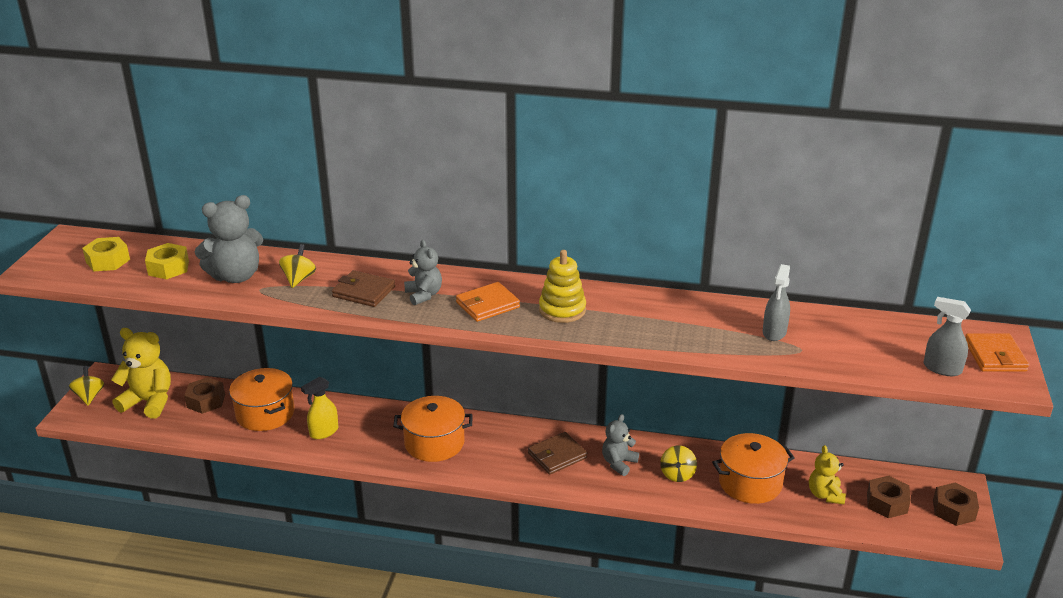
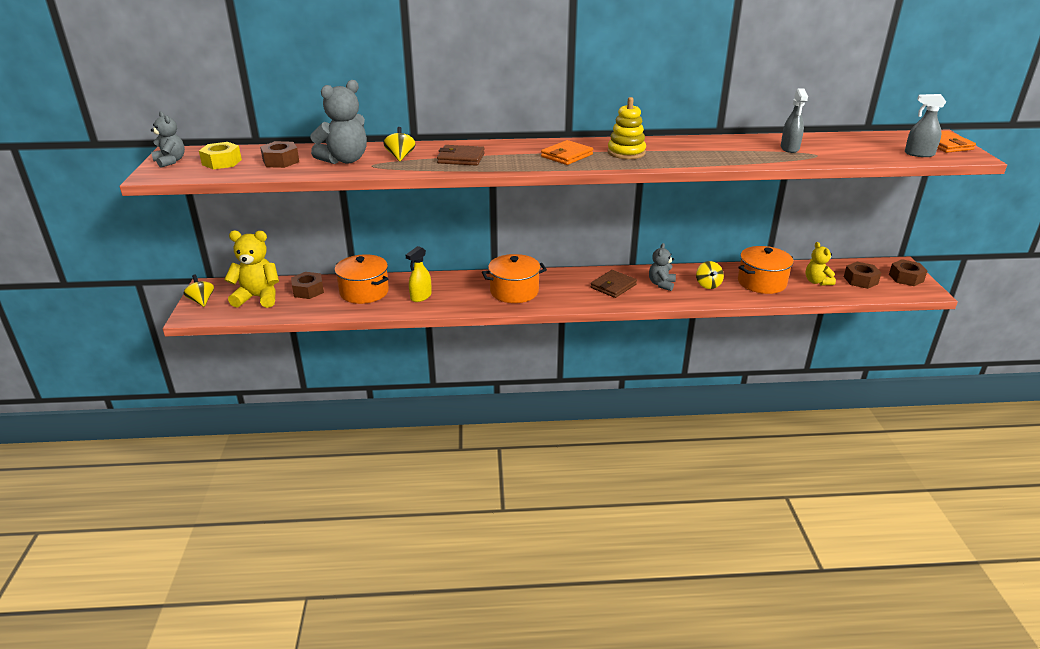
camera: 15 degrees left, 0 degrees up
(168, 268) = (281, 161): yellow nut -> brown nut
(424, 295) = (511, 155): grey teddy bear -> grey teddy bear (170, 161)

